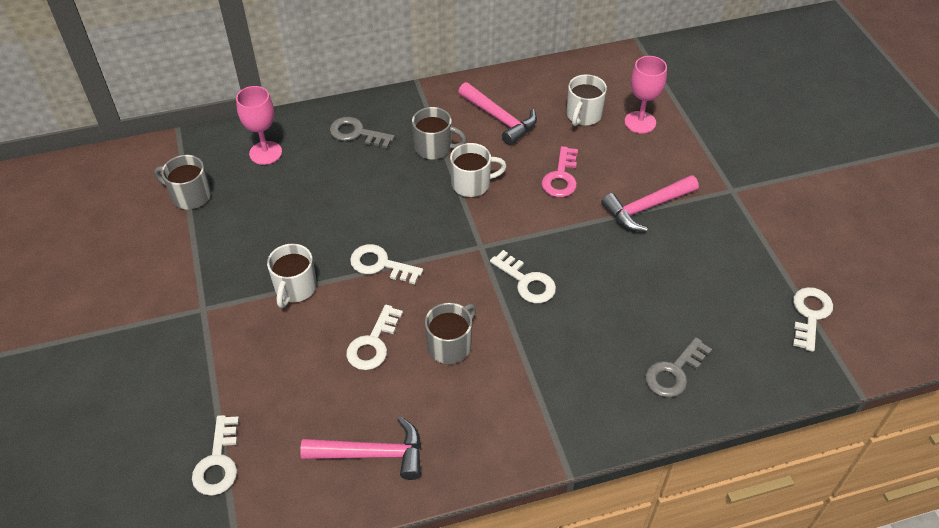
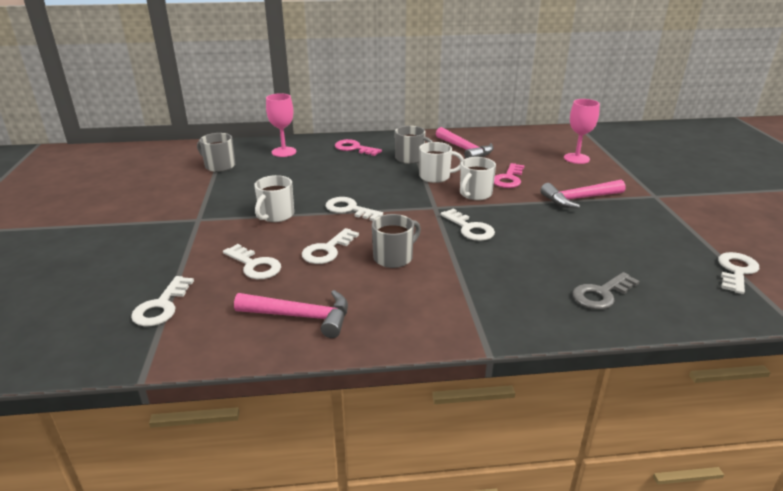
camera: 10 degrees right, 20 degrees down
(298, 381) = (254, 265): none -> white key
(357, 133) = (354, 148): grey key -> pink key
(583, 115) = (531, 152): white mug -> white mug (475, 194)

